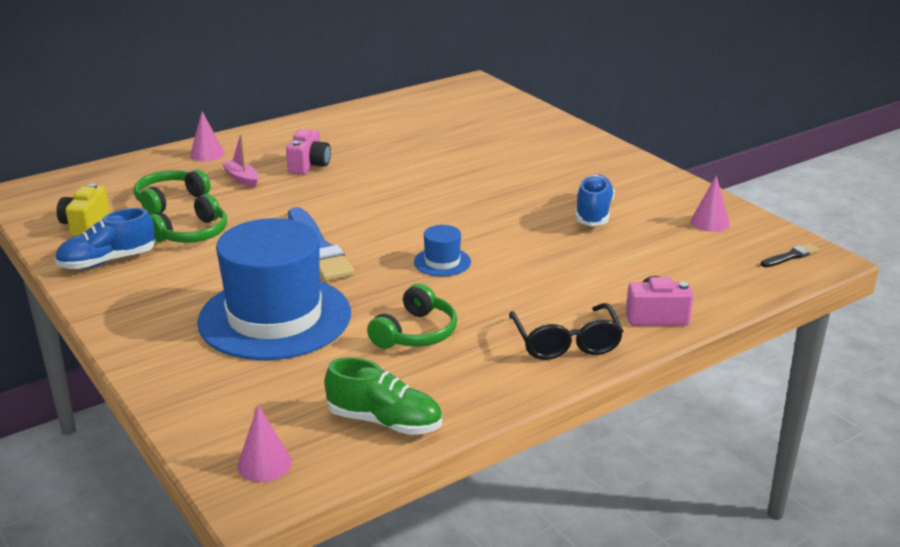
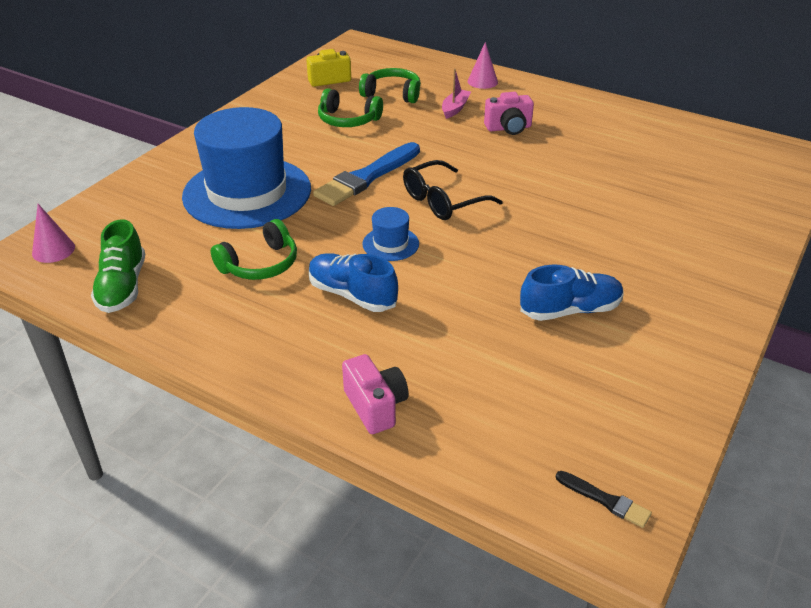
camera: 65 degrees right, 10 degrees up
(107, 261) = (285, 104): blue shoe -> blue shoe (352, 295)
(416, 333) = (260, 264): green headphones -> green headphones turned 45 degrees counterclockwise
(566, 343) = (289, 355): black glasses -> black glasses (442, 201)
(710, 222) = (632, 406): pink cone -> none

